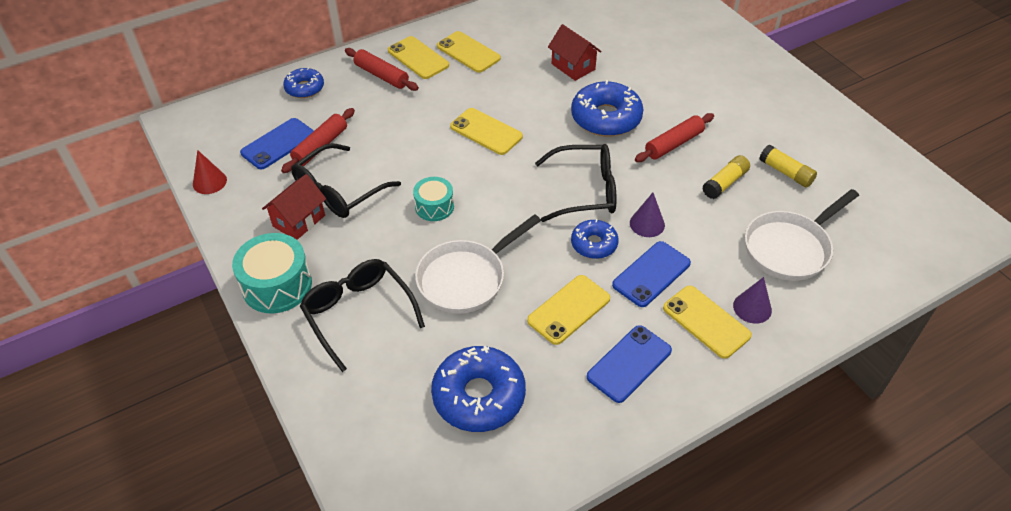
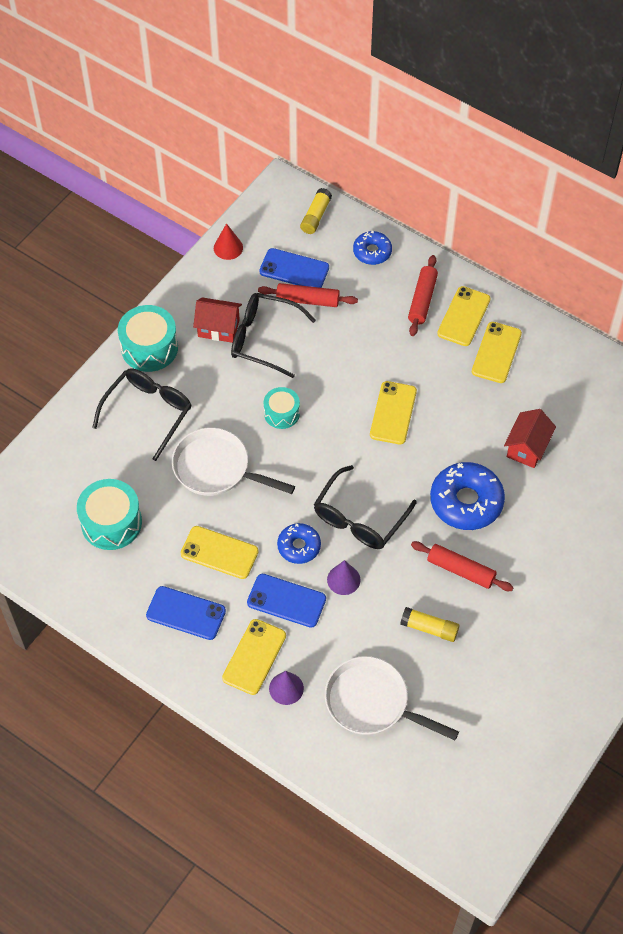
camera: 65 degrees right, 10 degrees up
(479, 396) = (111, 523): blue donut -> turquoise drum
(585, 191) = (359, 518): black glasses -> black glasses turned 60 degrees clockwise
(785, 172) = (472, 677): yellow glue stick -> yellow glue stick (316, 216)

